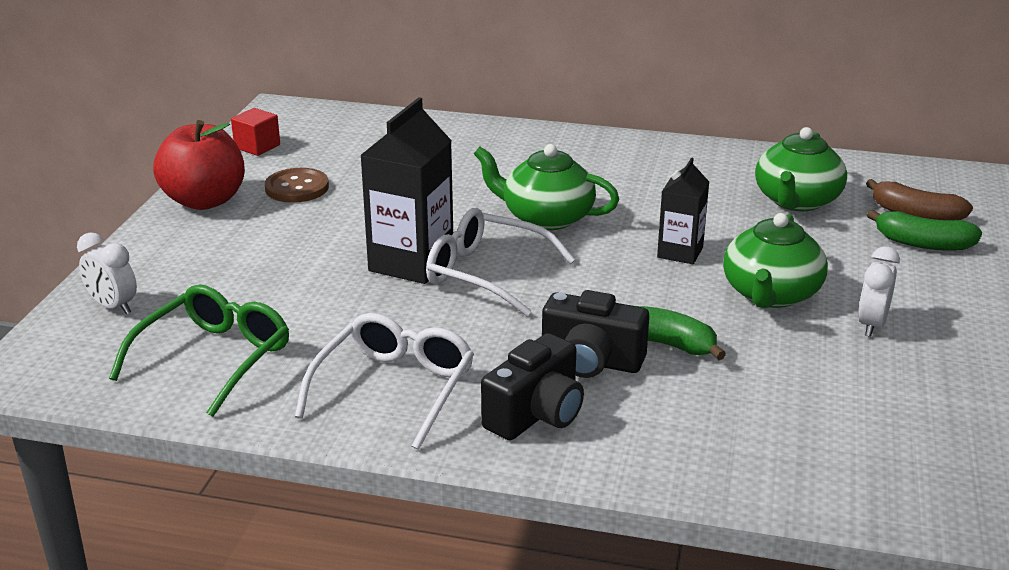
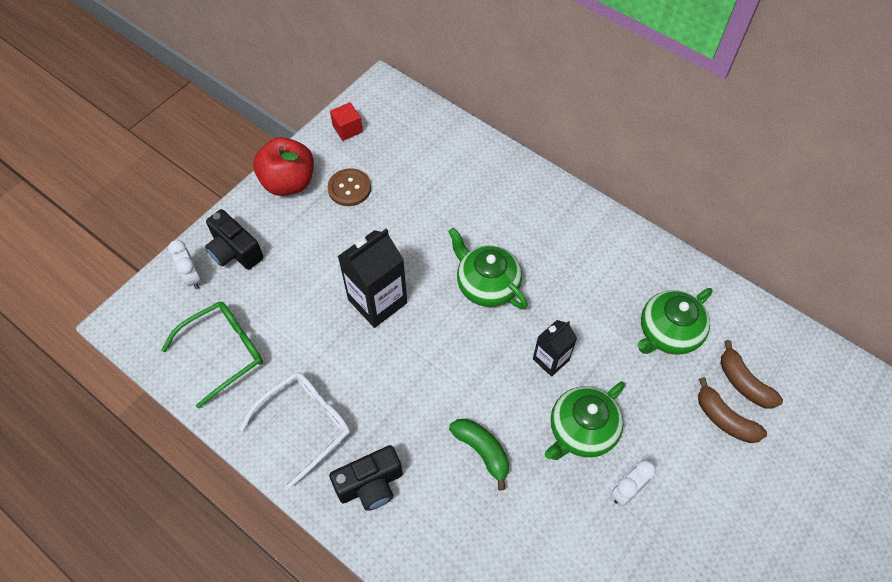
camera: 25 degrees right, 30 degrees up
(487, 274) = (416, 332): white glasses -> none
(591, 361) = (429, 449): black camera -> black camera (235, 251)
(923, 243) = (724, 419): green banana -> brown banana

